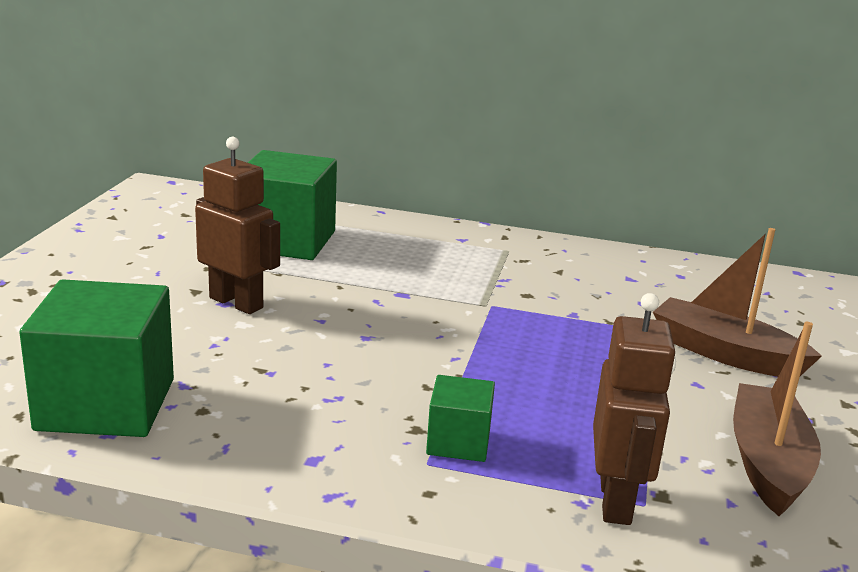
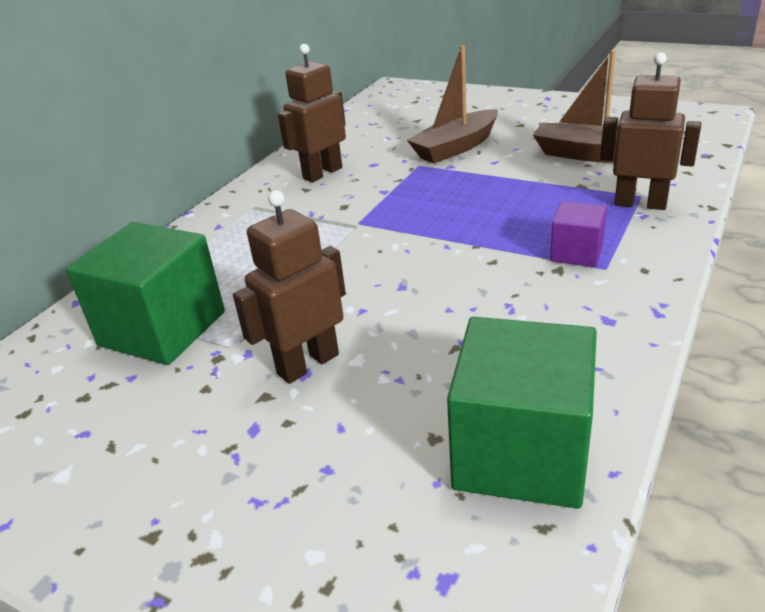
camera: 70 degrees left, 10 degrees up
(458, 442) = (576, 253): green cube -> purple cube
(601, 276) = (322, 173): none -> brown robot

